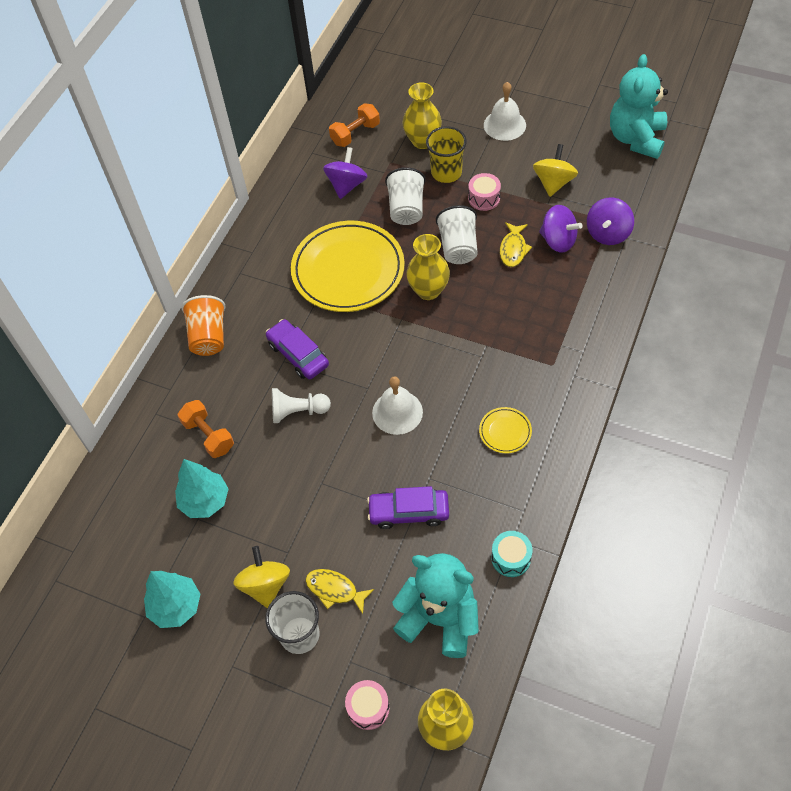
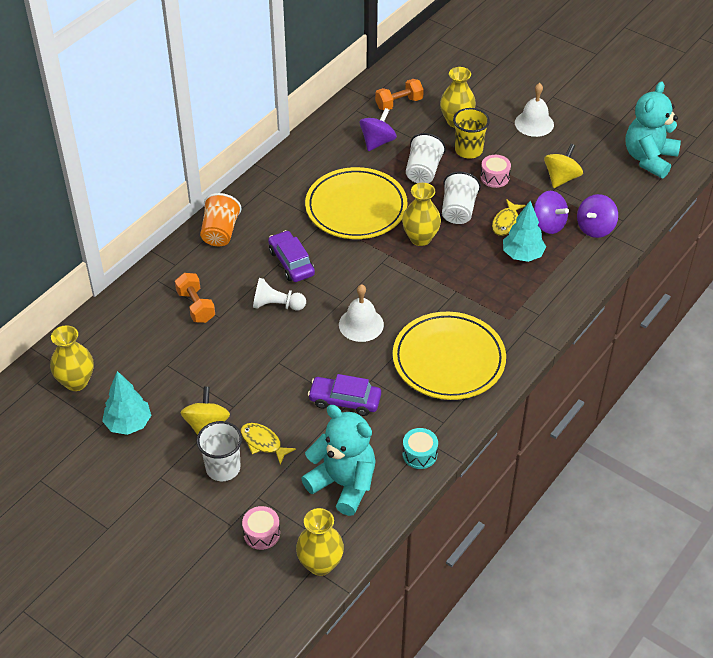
camera: 10 degrees right, 10 degrees down
(100, 567) = (76, 382): none -> yellow vase
(205, 501) = (177, 353): turquoise tree -> turquoise tree (522, 255)
(505, 431) = (448, 360): yellow plate -> yellow plate, size x2.41

